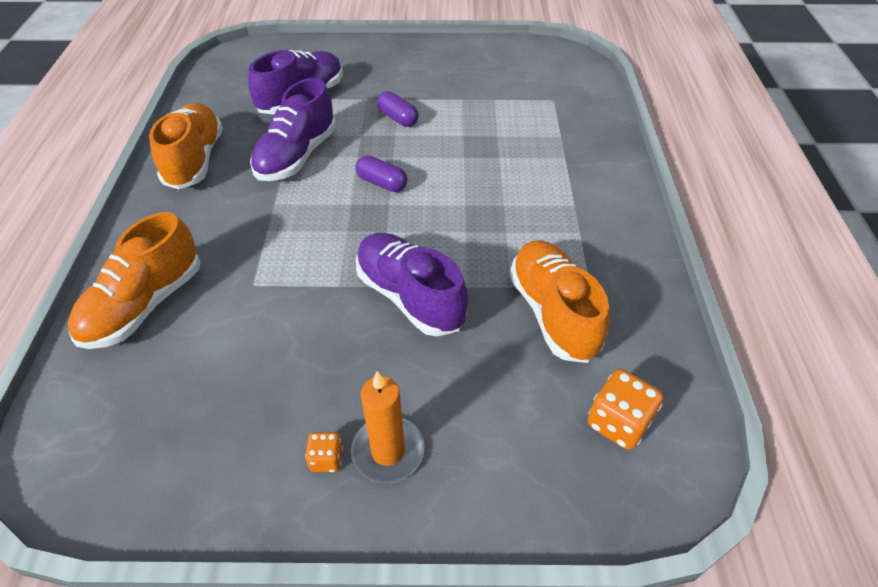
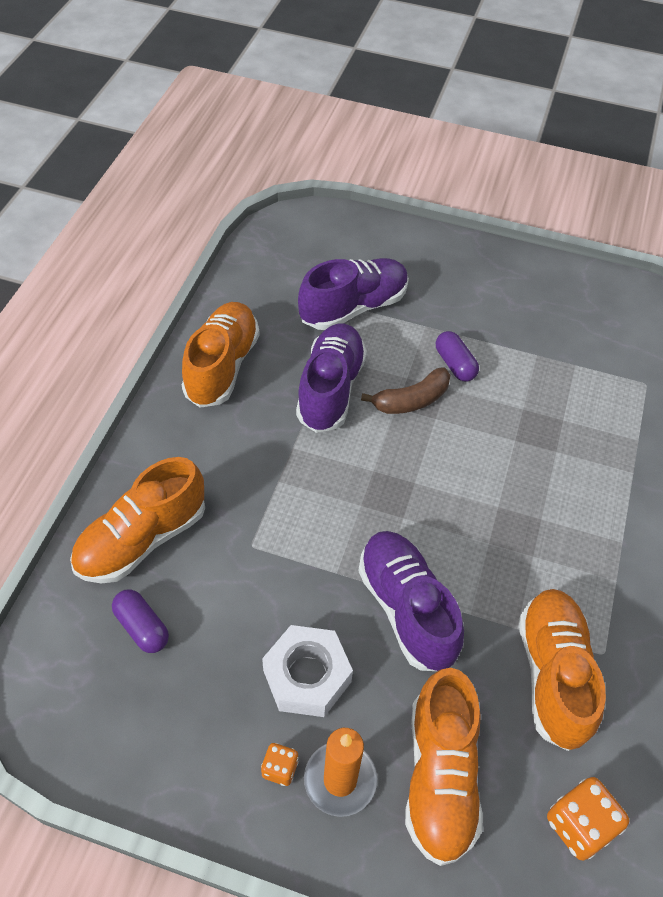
camera: 15 degrees right, 5 degrees up
(297, 156) = (330, 389): purple shoe -> purple shoe turned 150 degrees clockwise
(332, 373) = (307, 676): none -> white nut
(369, 149) = (411, 400): none -> brown banana
(382, 183) = (414, 452): purple capsule -> purple capsule (142, 627)
(481, 420) = (440, 776): none -> orange shoe

